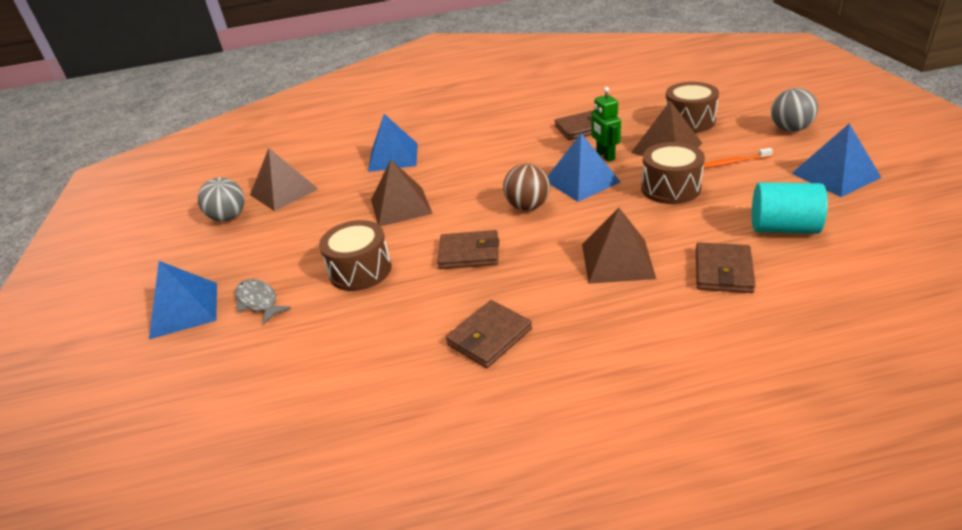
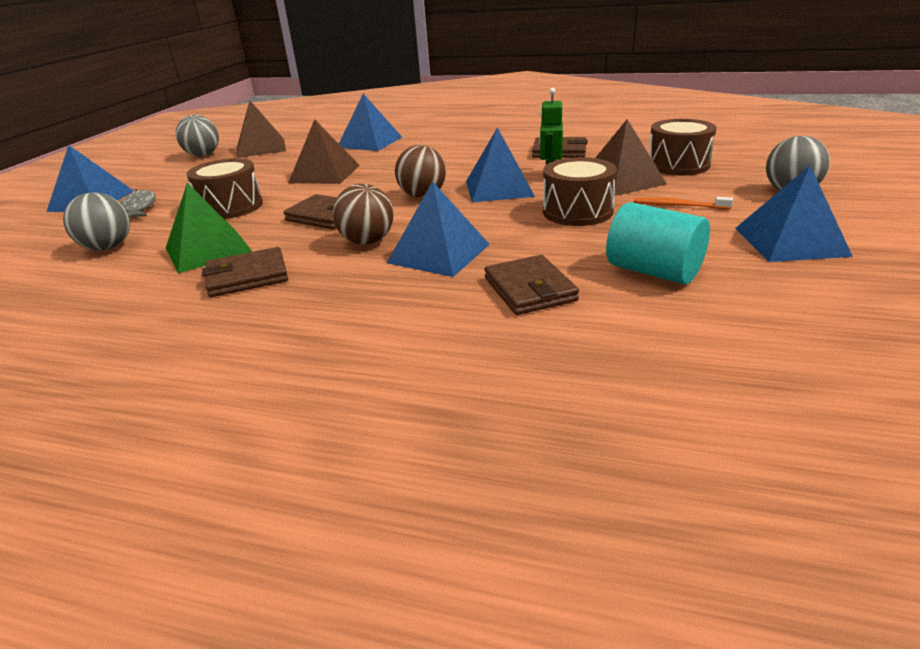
camera: 25 degrees right, 5 degrees down
(299, 355) = (108, 247): none -> grey ball
(410, 323) = (208, 250): none -> green pyramid
(544, 267) = (367, 241): none -> brown ball
(617, 261) = (438, 253): brown pyramid -> blue pyramid
(723, 271) = (529, 289): brown wallet -> brown wallet turned 60 degrees counterclockwise

